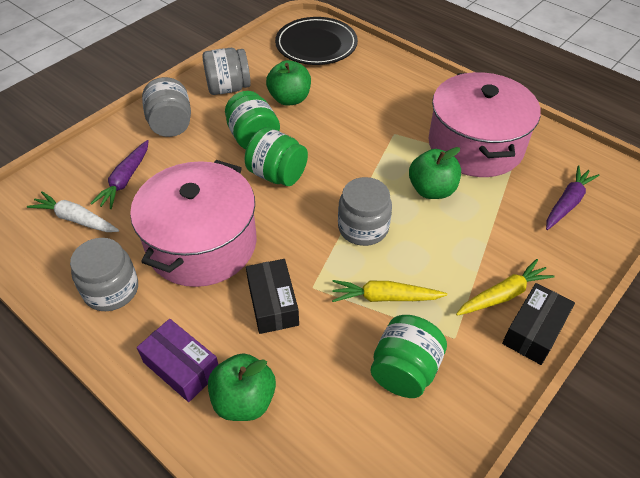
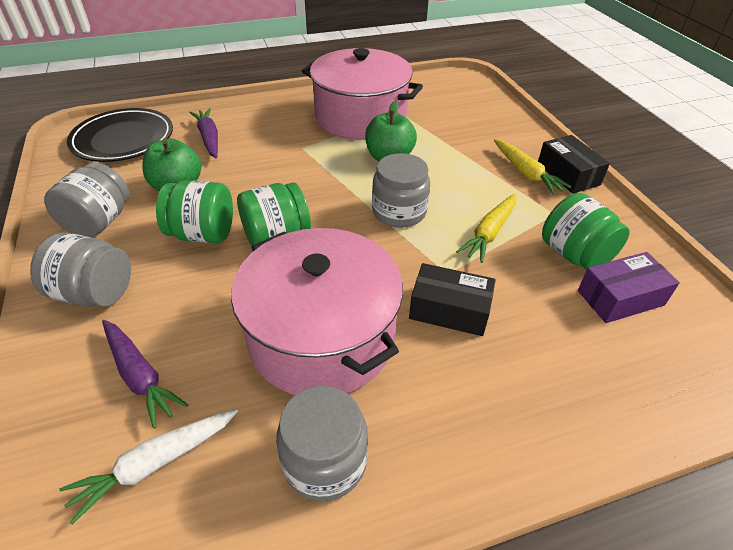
camera: 60 degrees left, 5 degrees down
(181, 367) = (492, 424): purple box -> purple box (620, 298)
(244, 400) = (562, 382): green apple -> none
(503, 295) = (525, 173): yellow carrot -> yellow carrot turned 150 degrees clockwise
(567, 203) = (458, 108): purple carrot -> purple carrot (209, 138)

